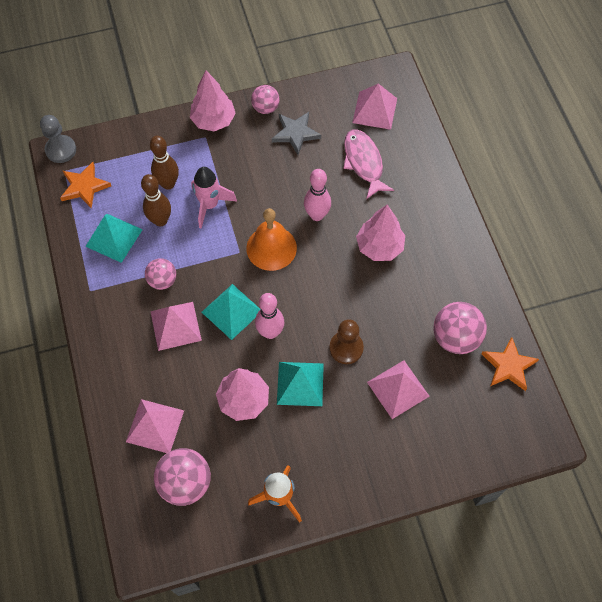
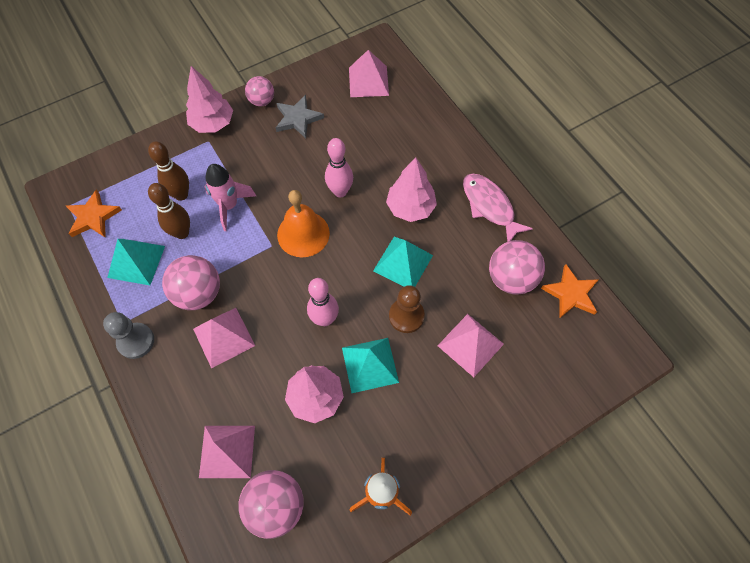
camera: 15 degrees left, 0 degrees up
(61, 150) = (60, 186): grey pawn -> grey pawn (136, 341)
(162, 280) = (198, 293): pink ball -> pink ball, size x1.61
(231, 311) = (279, 307): turquoise pyramid -> turquoise pyramid (403, 263)
(364, 162) = (372, 131): pink fish -> pink fish (489, 206)

